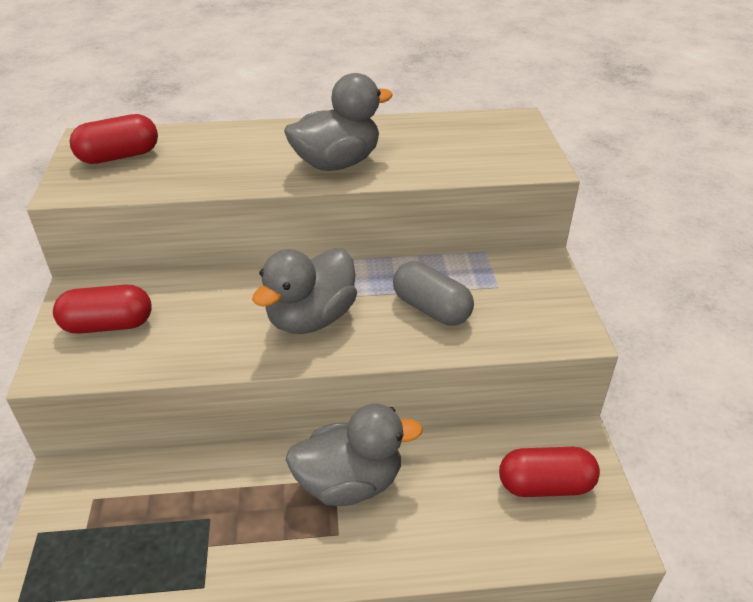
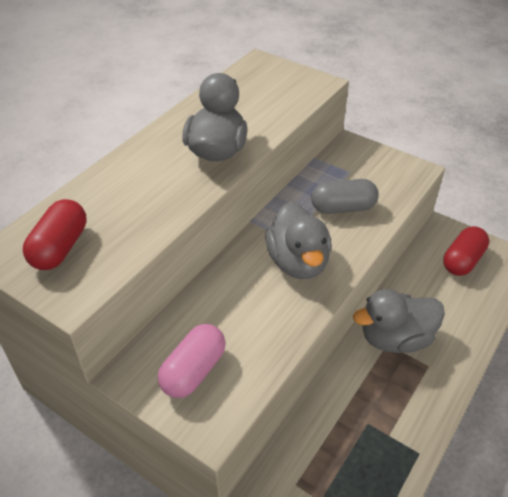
camera: 50 degrees left, 5 degrees up
(108, 325) = (193, 371): red capsule -> pink capsule
(350, 482) = (395, 339): grey duck -> grey duck turned 135 degrees counterclockwise

